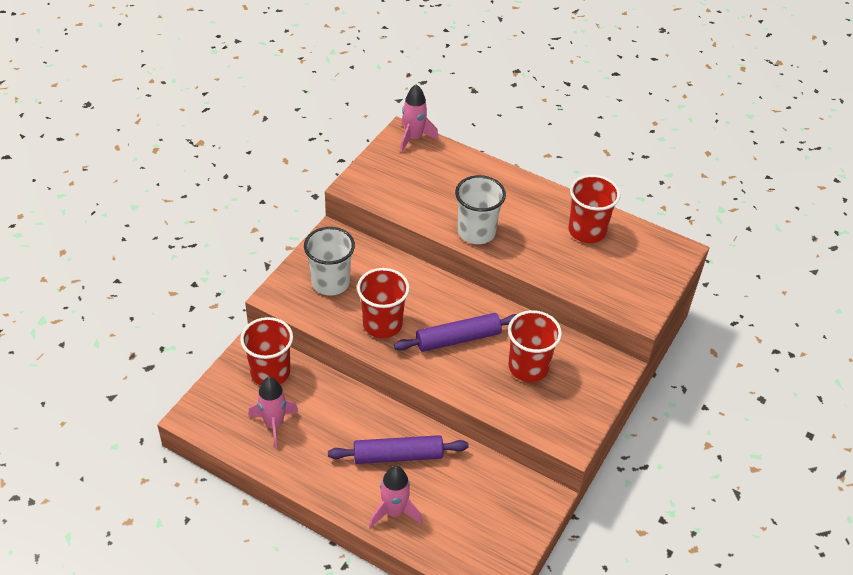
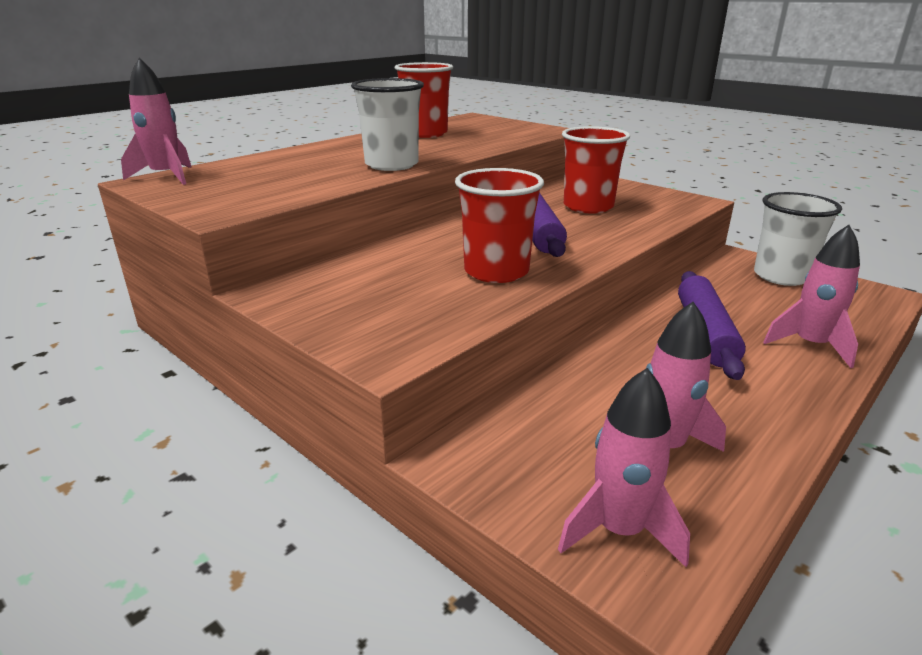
camera: 75 degrees left, 20 degrees down
(218, 406) = (619, 530): none -> pink rocket
(270, 372) = (528, 441): red cup -> none
(330, 282) = (383, 302): white cup -> white cup (781, 276)

